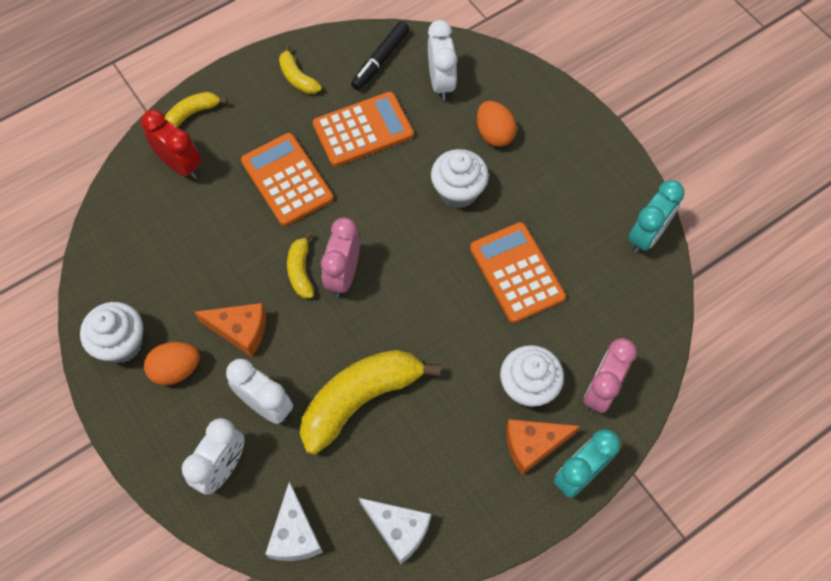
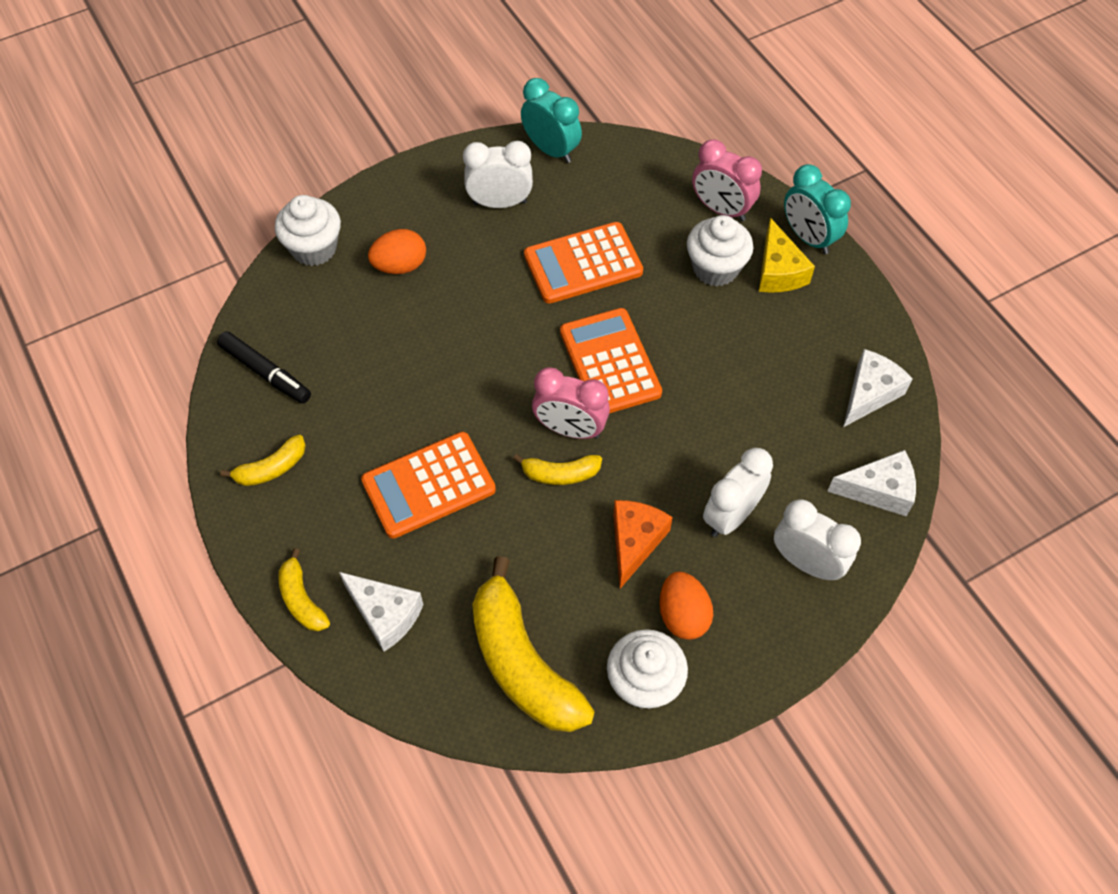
camera: 85 degrees left, 5 degrees down
(180, 165) = (385, 614): red clock -> white cheese
(360, 399) = (726, 420): yellow banana -> yellow banana (522, 663)
(363, 130) = (369, 398): orange calculator -> orange calculator (610, 362)
(441, 83) = (315, 311): white clock -> white clock (500, 203)
(458, 191) = (472, 307): white cupcake -> white cupcake (314, 248)
(533, 445) = (778, 271): orange cheese -> yellow cheese

